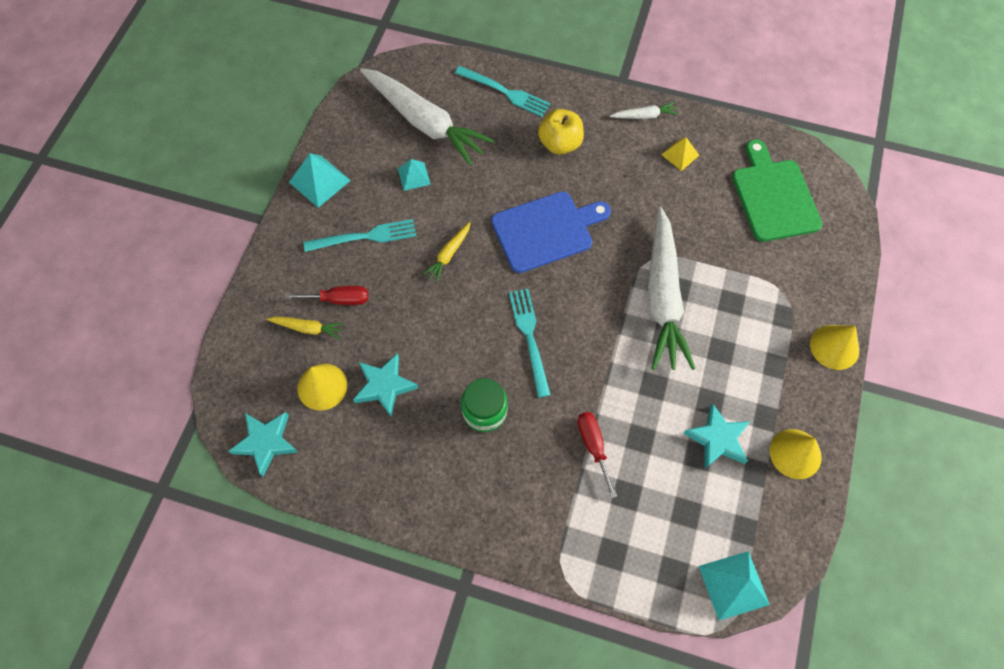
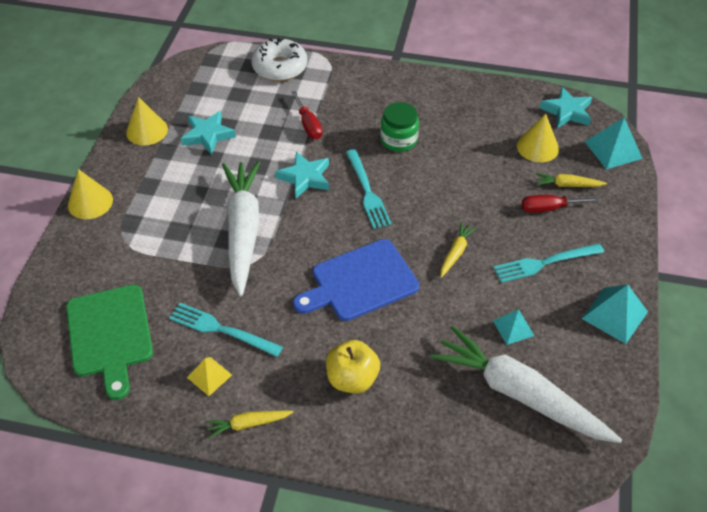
camera: 175 degrees right, 15 degrees down
(384, 386) = (486, 151): turquoise star -> turquoise star (305, 178)
(506, 92) = (427, 444): turquoise fork -> turquoise fork (220, 329)
(633, 565) = (280, 67): none -> white donut
(644, 116) = (248, 424): white carrot -> yellow carrot
(733, 585) = (209, 62): turquoise pyramid -> turquoise pyramid (613, 150)

